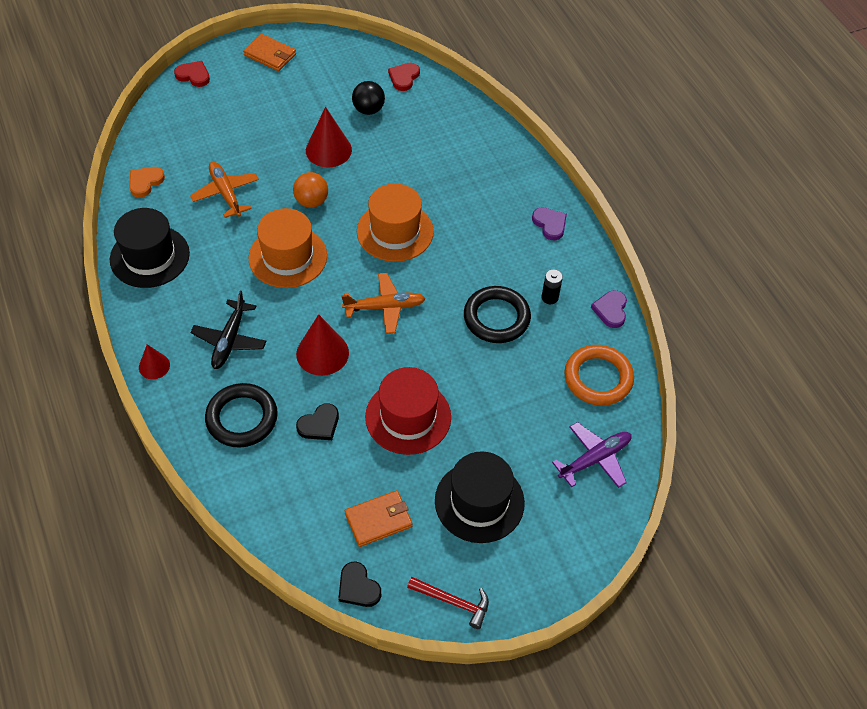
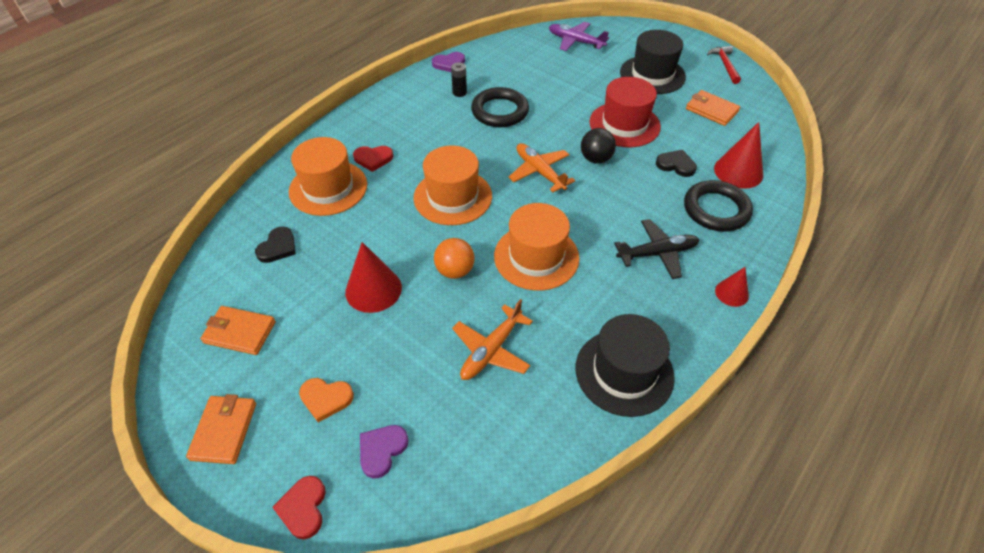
camera: 115 degrees left, 5 degrees down
(145, 182) = (528, 445): orange heart -> orange heart (326, 399)
(322, 353) = (615, 189): red cone -> red cone (738, 171)
(341, 75) = (239, 332): none -> orange wallet
(358, 587) = (762, 102): black heart -> black heart (278, 247)
(368, 110) = (291, 282): black ball -> black ball (595, 159)
(404, 77) = (223, 273): red heart -> red heart (373, 159)
(461, 156) = (328, 188): none -> orange hat
(550, 224) = (382, 112): purple heart -> purple heart (382, 450)
(598, 378) = (513, 55): orange ring -> none

